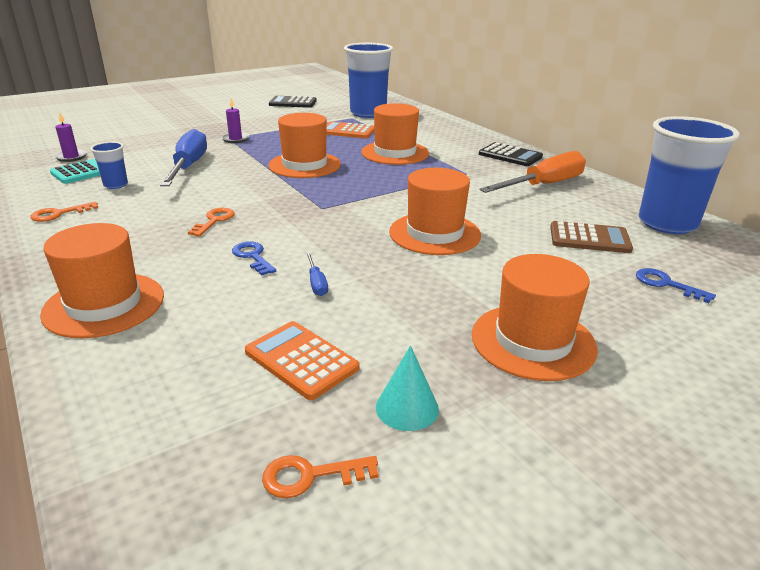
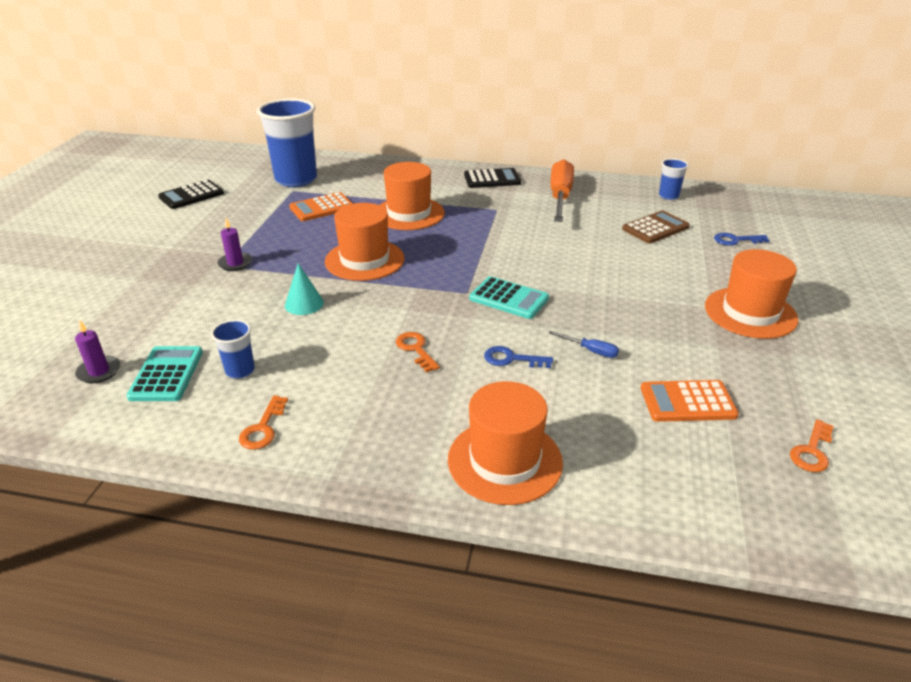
camera: 45 degrees left, 5 degrees up
(188, 166) = (263, 314): blue screwdriver -> none
(340, 224) = (509, 298): none -> turquoise calculator
(407, 408) = (776, 388): turquoise cone -> turquoise cone (304, 304)
(434, 233) = (576, 272): orange hat -> none
(667, 223) = (668, 196): blue cup -> blue cup, size x0.46

